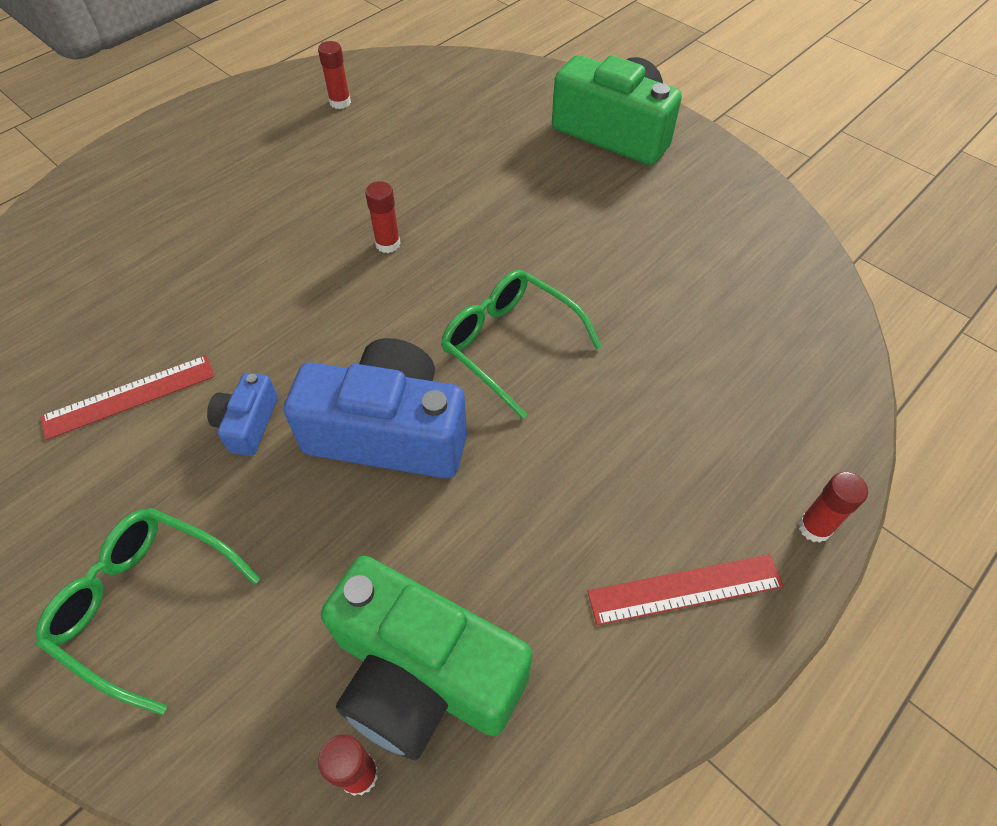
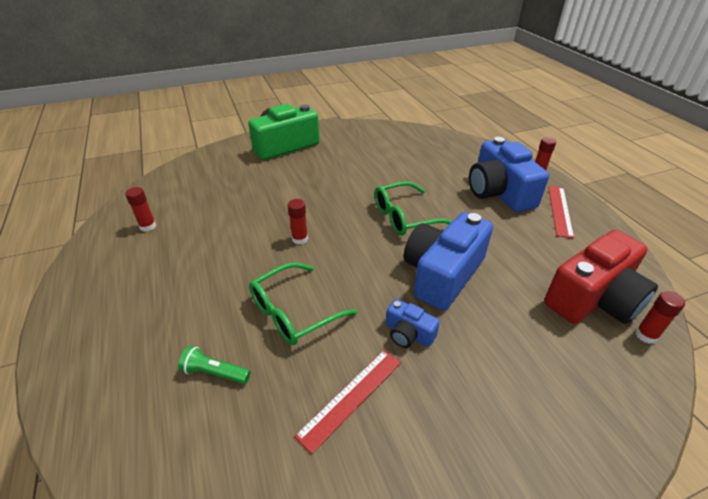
camera: 65 degrees left, 15 degrees down
(129, 397) = (351, 397): red ruler -> red ruler turned 45 degrees clockwise
(134, 267) = (215, 373): none -> green flashlight
(146, 604) = (533, 415): green glasses -> green glasses (294, 312)
(423, 675) = (593, 299): green camera -> red camera
(681, 466) = (499, 192): none -> blue camera

